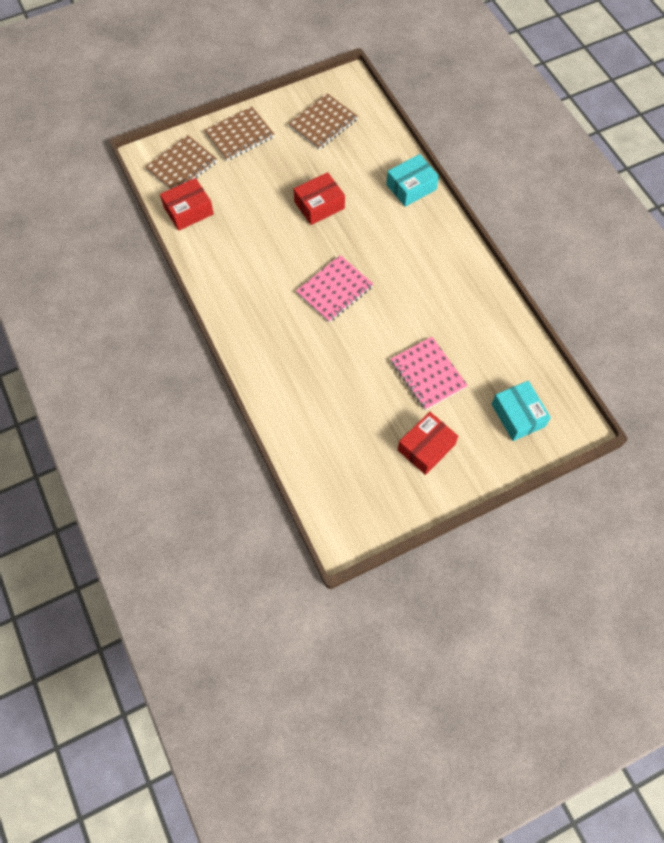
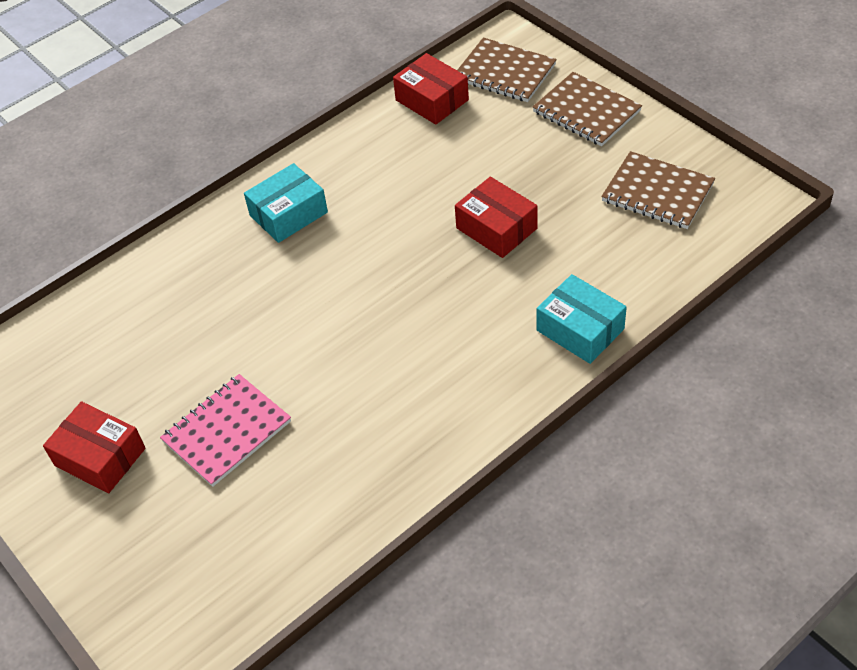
camera: 80 degrees right, 15 degrees down
(334, 290) = (349, 284): pink notebook -> none
(518, 415) = (173, 571): turquoise box -> turquoise box (288, 214)

